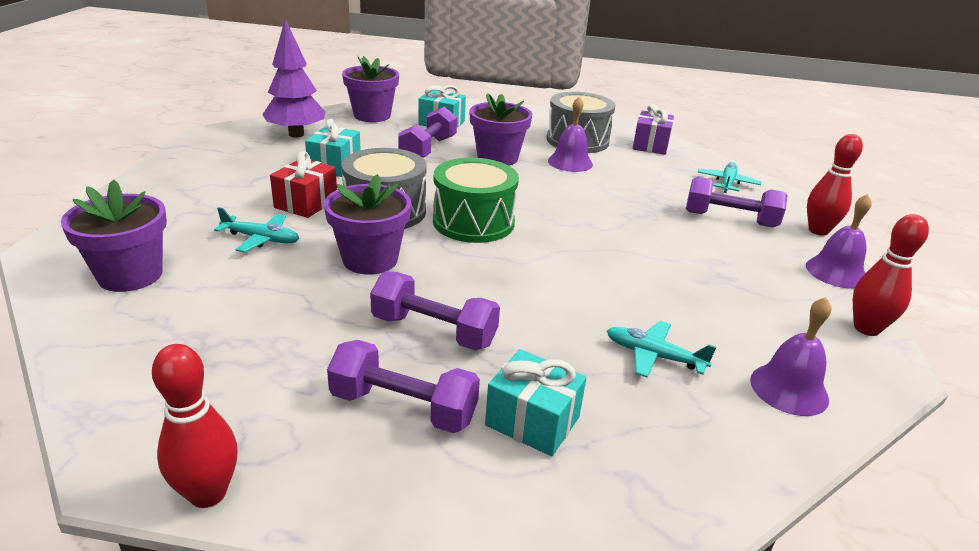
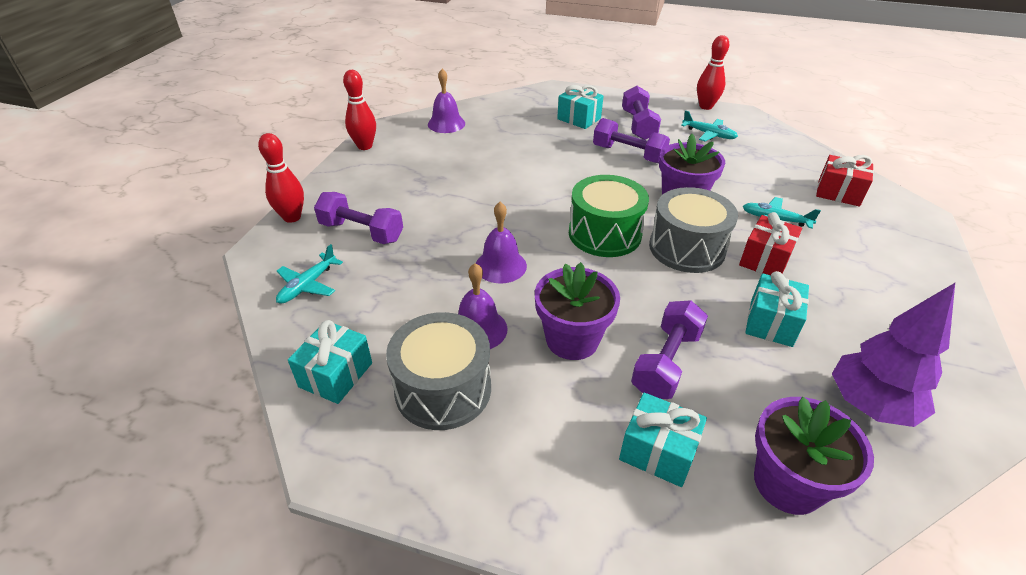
camera: 170 degrees left, 10 degrees up
(130, 275) = (838, 193): purple flower pot -> red gift
(403, 407) = (638, 125): purple dumbbell -> purple dumbbell turned 60 degrees clockwise
(650, 145) = (336, 375): purple gift -> turquoise gift
(654, 356) = (506, 138): turquoise plane -> turquoise plane (708, 134)
(836, 272) = (332, 180): purple bell -> purple bell (500, 266)

